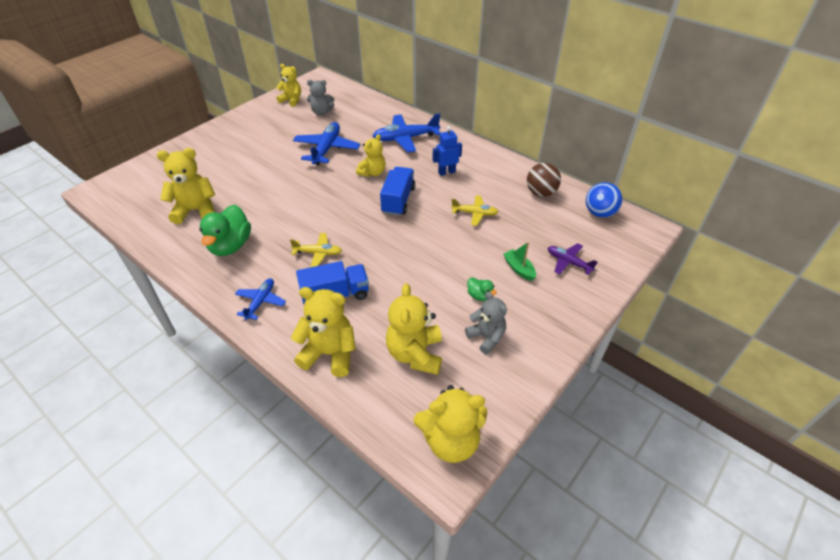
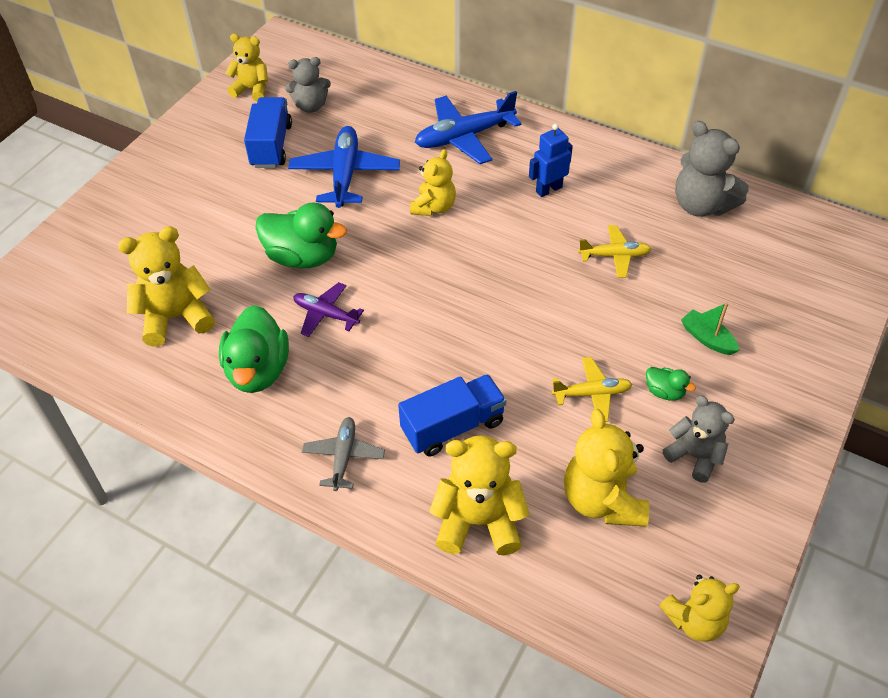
camera: 10 degrees left, 5 degrees up
(261, 302) = (343, 457): blue plane -> grey plane
(283, 189) = (302, 257): none -> green duck
(318, 253) = (400, 361): yellow plane -> yellow plane (592, 393)
(398, 200) = (491, 250): blue truck -> blue truck (271, 146)
(450, 441) = (694, 620): yellow teddy bear -> yellow teddy bear, size x0.66
(541, 193) = (701, 205): brown ball -> grey teddy bear
(568, 262) = (774, 316): purple plane -> purple plane (325, 314)
(599, 213) = (796, 227): blue ball -> none

